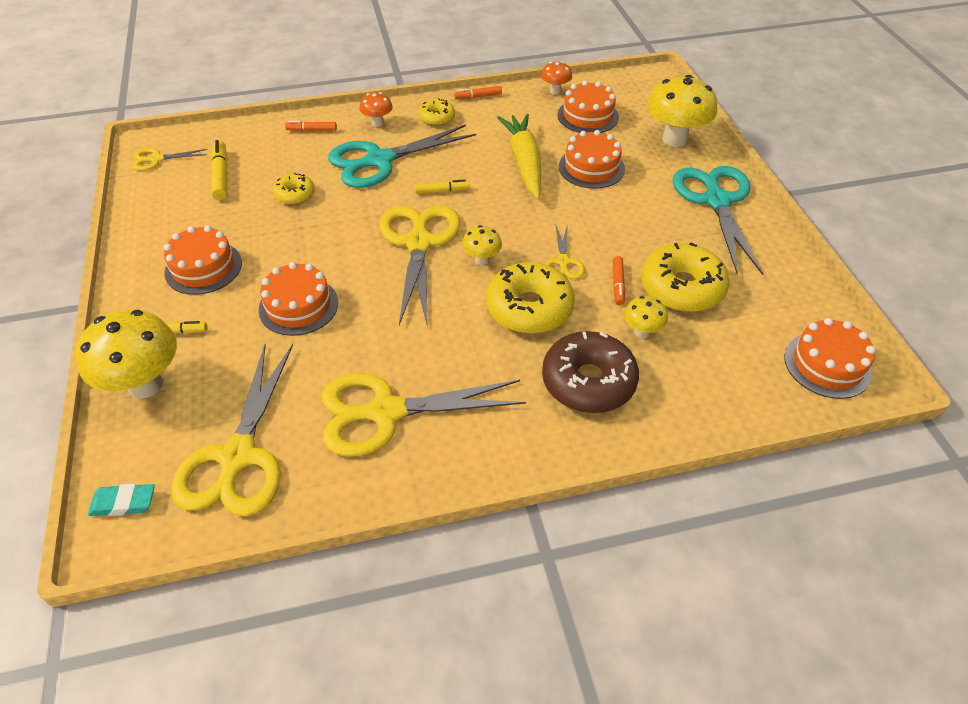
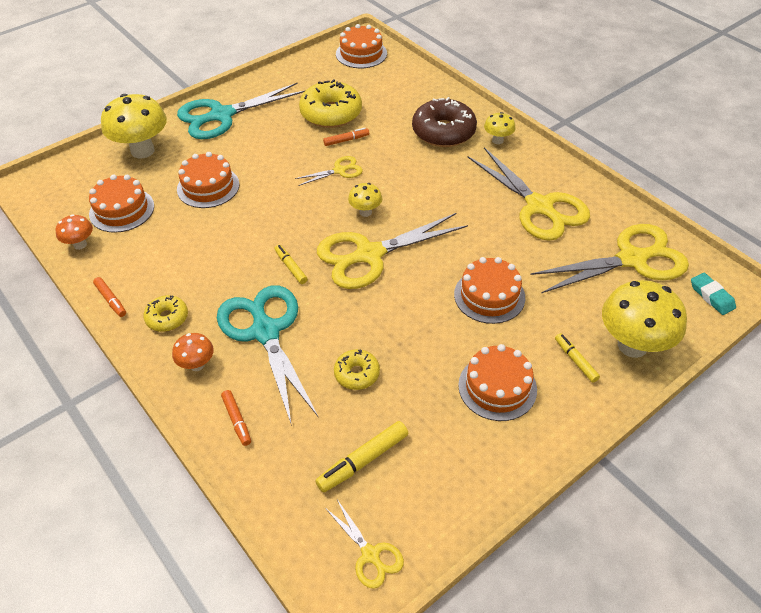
camera: 115 degrees left, 0 degrees up
(380, 160) = (266, 332): turquoise scissors -> turquoise scissors turned 150 degrees counterclockwise
(524, 163) = (220, 228): yellow carrot -> none
(529, 308) = (399, 173): yellow donut -> none
(642, 332) = (385, 121): yellow mushroom -> yellow mushroom (497, 140)

